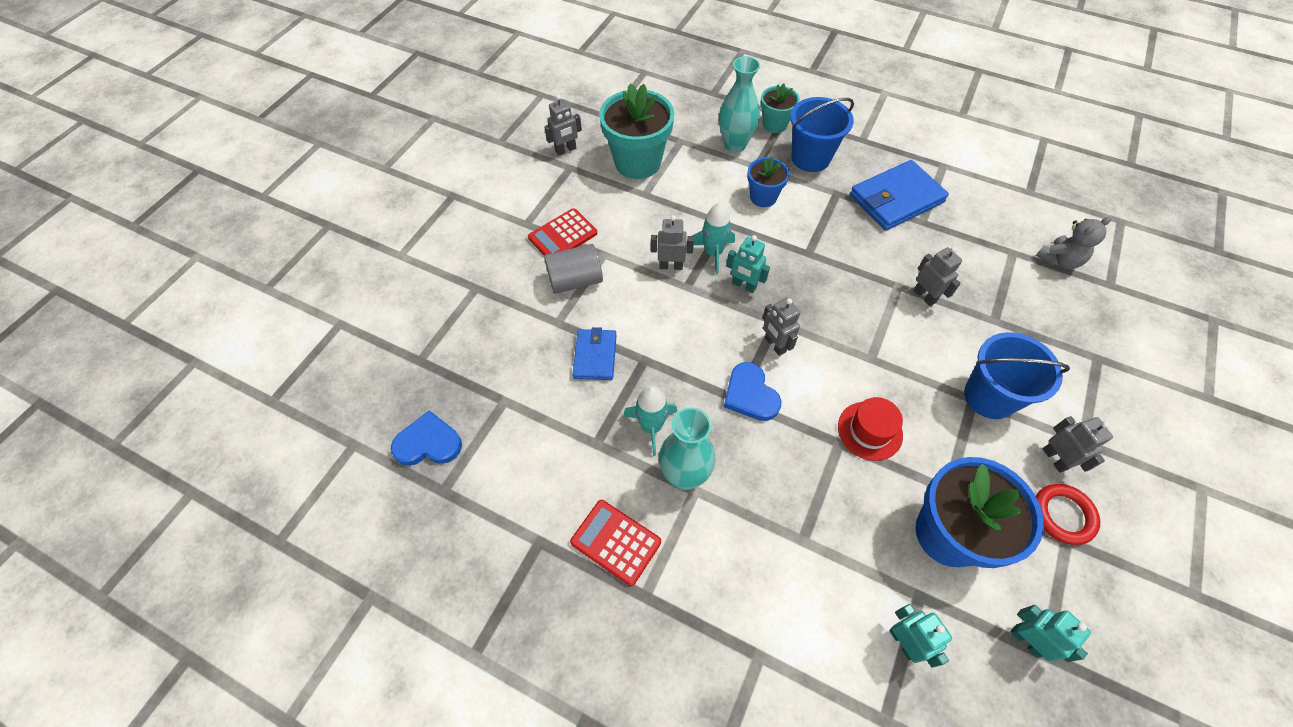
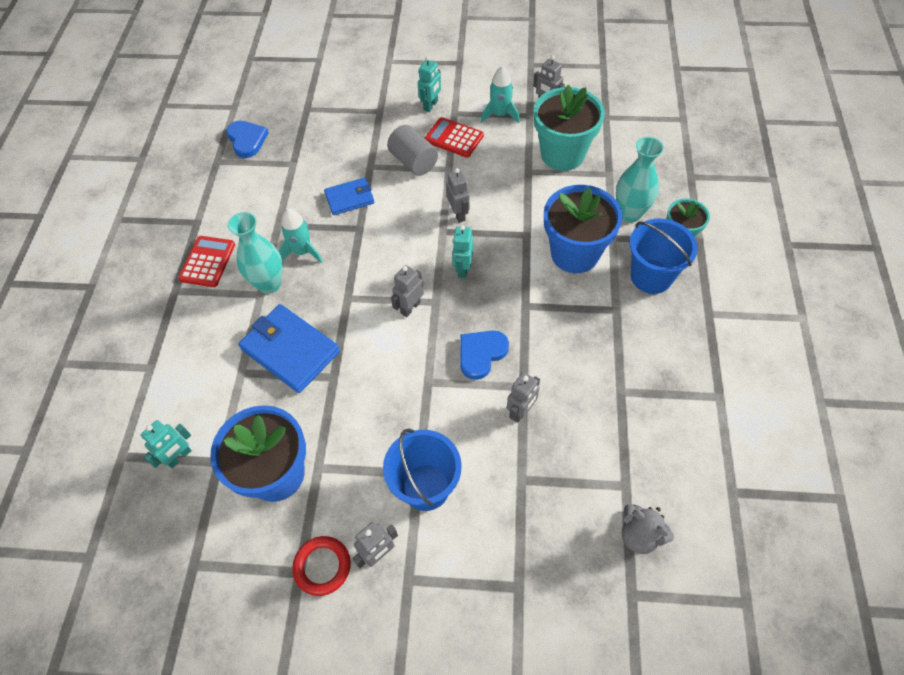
camera: 70 degrees right, 0 degrees up
(713, 253) = (487, 237): turquoise rocket -> turquoise rocket (500, 114)
(750, 394) = (355, 304): blue heart -> blue heart (481, 354)
(763, 197) = (574, 253): blue flower pot -> blue flower pot, size x1.81
(870, 430) = (353, 396): red hat -> none
(896, 199) = (639, 362): blue wallet -> blue wallet (290, 350)
(1026, 640) = (201, 547): turquoise robot -> turquoise robot (431, 105)

